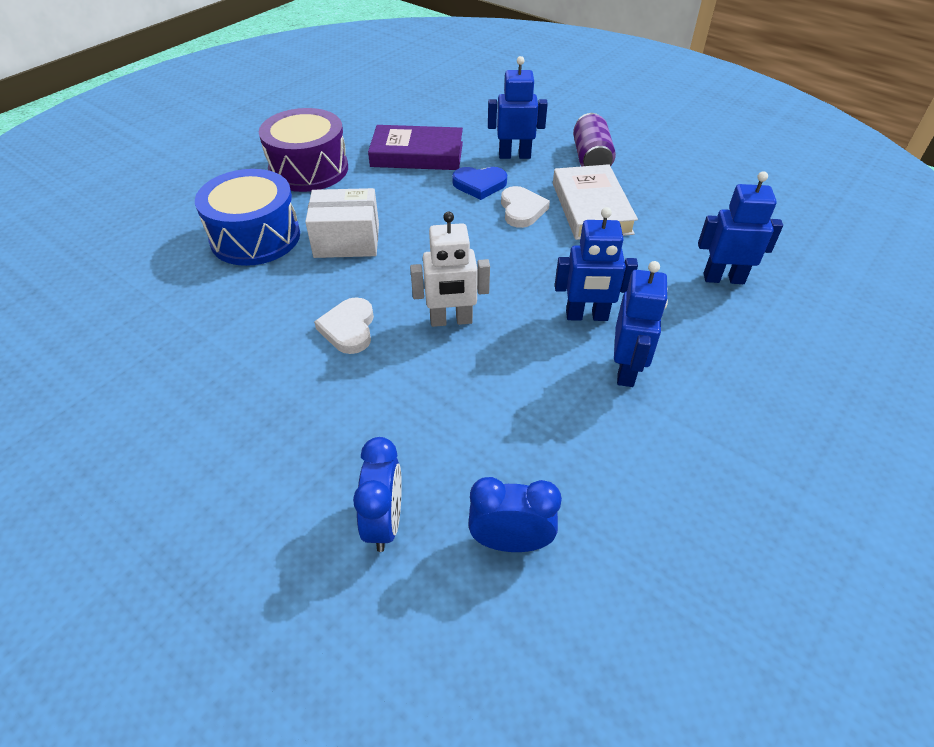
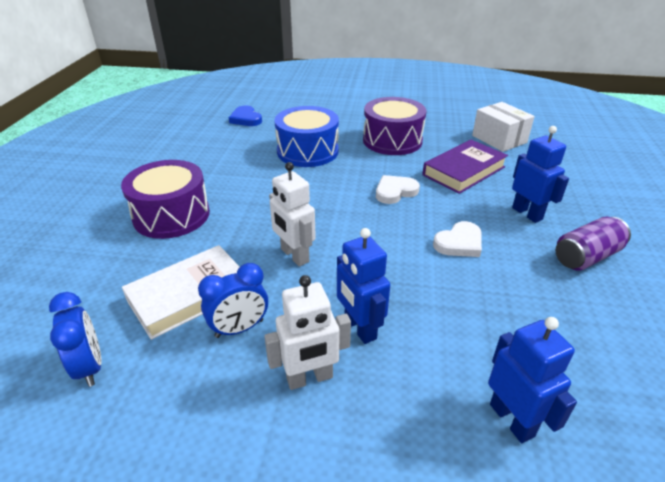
camera: 60 degrees right, 10 degrees down
(273, 403) = (171, 215): none -> purple drum
(347, 240) = (337, 182): white box -> white box (499, 139)
(349, 328) = (253, 216): white heart -> white heart (395, 192)
(384, 522) = (91, 297): blue clock -> blue clock (239, 328)
(417, 154) = (464, 171): purple book -> purple book turned 75 degrees clockwise
(479, 185) = (465, 211): blue heart -> blue heart (246, 119)
(591, 208) = (511, 282): white book -> white book (189, 295)
(626, 370) = (310, 378): blue robot -> white robot

